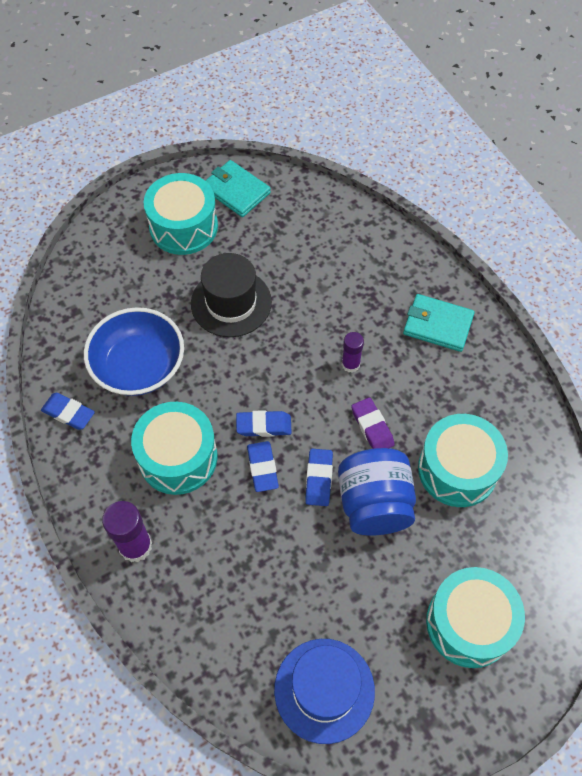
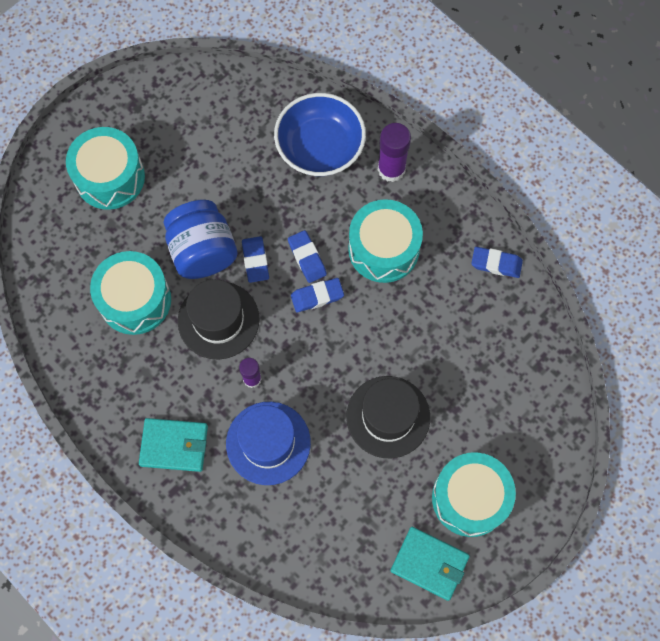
camera: 165 degrees right, 10 degrees up
(139, 366) = (452, 325): blue bowl -> blue bowl (320, 148)
(324, 690) = (213, 106): blue hat -> blue hat (268, 443)
(372, 427) = (218, 320): purple eraser -> black hat

